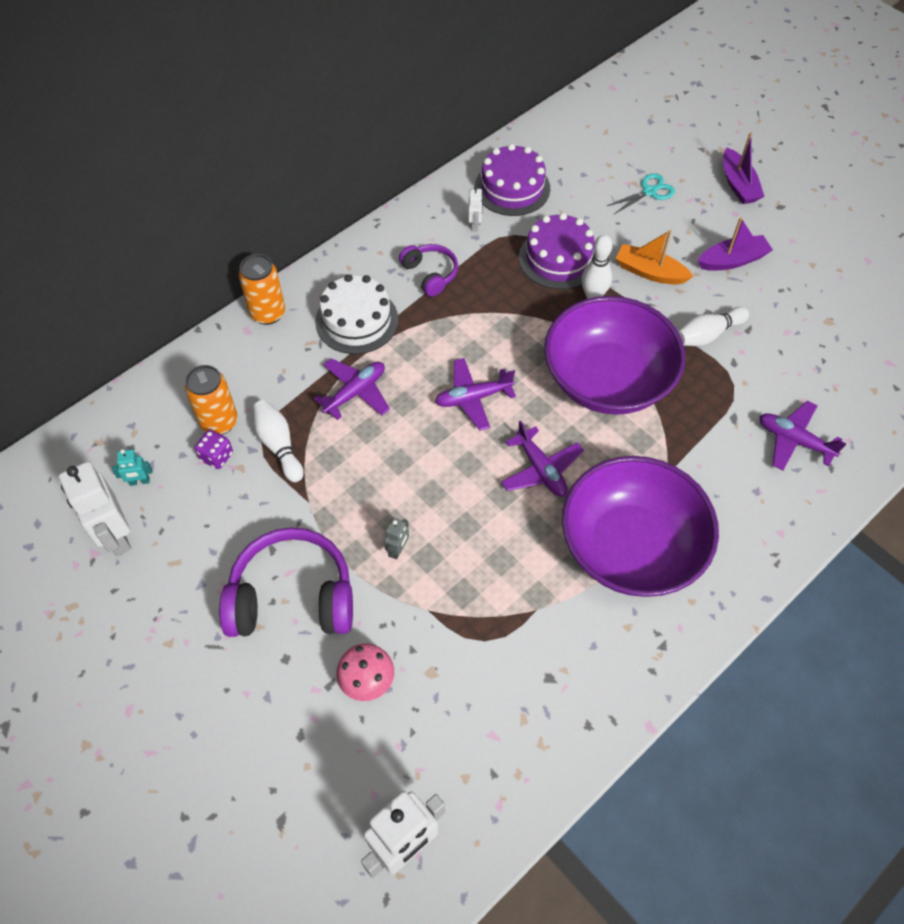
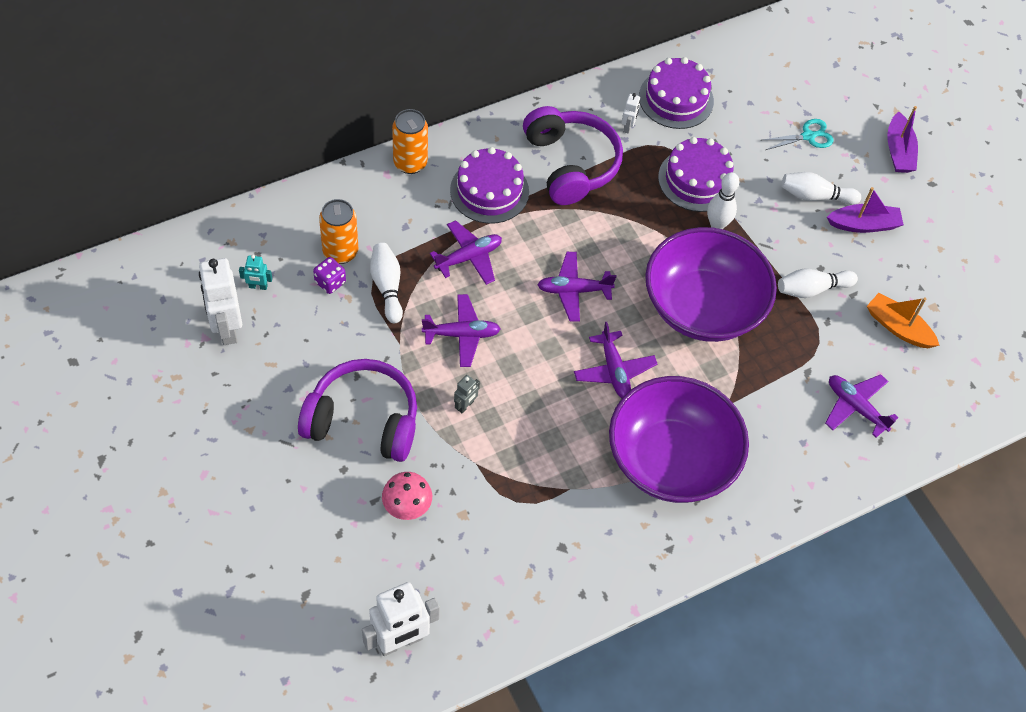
camera: 10 degrees right, 0 degrees up
(356, 320) = (489, 191): white cake -> purple cake
(372, 474) = (462, 334): none -> purple plane
(430, 274) = (571, 164): purple headphones -> purple headphones, size x1.85
(650, 272) = (779, 215): orange boat -> orange boat (898, 327)
(676, 245) = (815, 196): none -> white bowling pin

